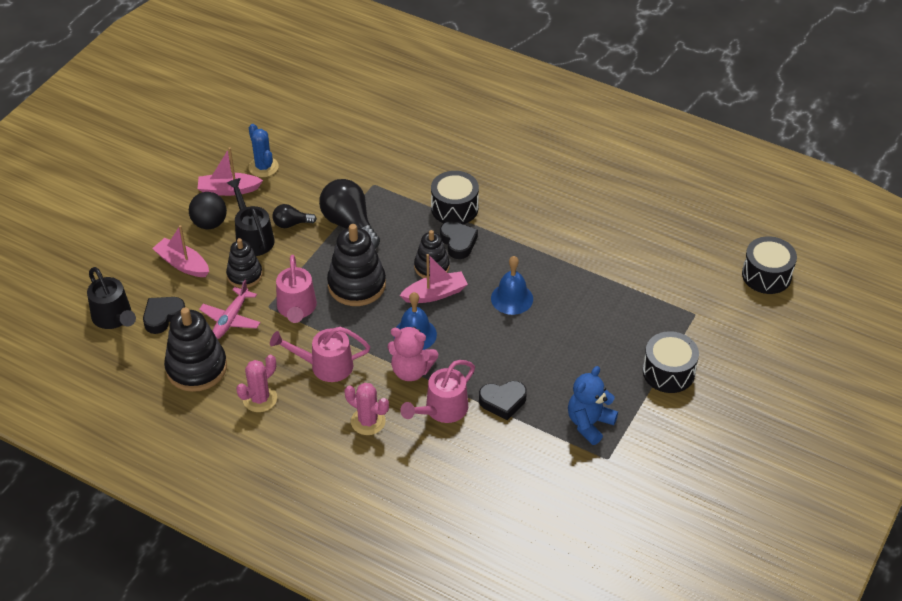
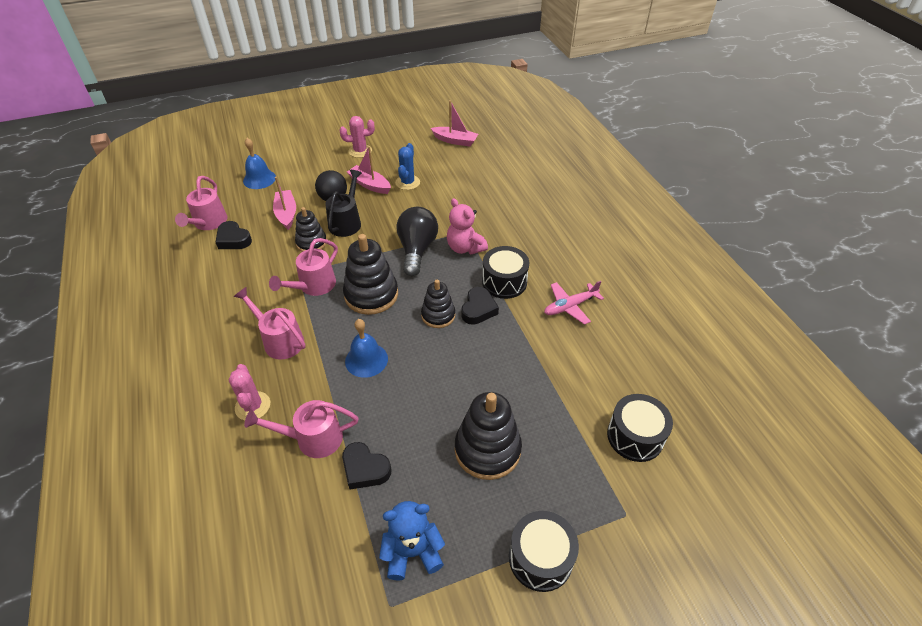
camera: 40 degrees right, 0 degrees up
(114, 318) = (208, 223): black watering can -> pink watering can
(163, 317) = (233, 239): black heart -> black heart turned 135 degrees counterclockwise
(196, 368) = (206, 285): black stacking toy -> black stacking toy (487, 449)
(231, 319) = (267, 266): pink plane -> pink plane (570, 306)
(260, 399) = (212, 334): pink cactus -> pink cactus (360, 151)
(291, 224) = (380, 227): black light bulb -> none
(411, 371) = (330, 387): pink teddy bear -> pink teddy bear (465, 248)
(435, 294) = (417, 338): pink boat -> pink boat (455, 141)
(512, 298) = (471, 381): blue bell -> blue bell (259, 179)
(766, 275) = (743, 527): black drum -> black drum (635, 436)

